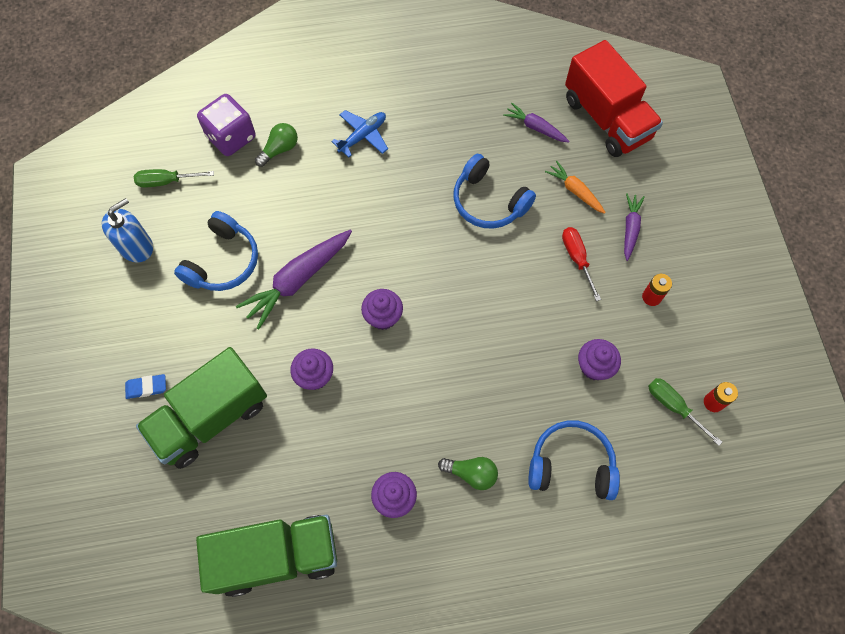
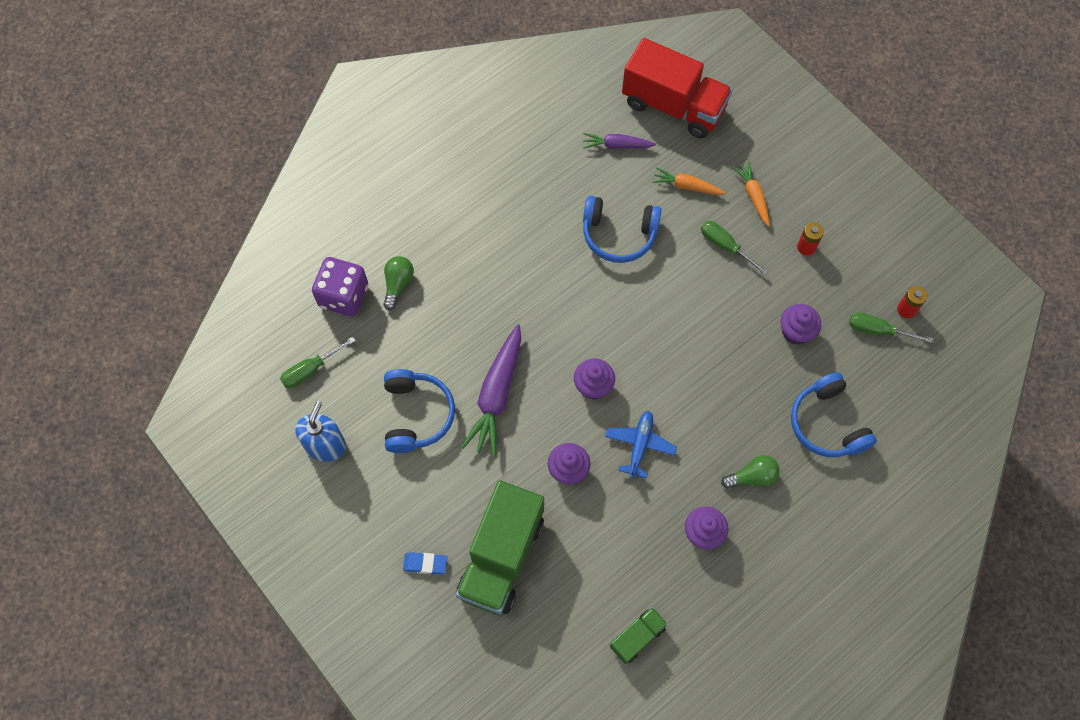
camera: 30 degrees left, 0 degrees up
(146, 387) = (425, 564): blue eraser -> blue eraser turned 45 degrees clockwise
(277, 556) = (637, 637): green truck -> green truck, size x0.48
(363, 136) = (467, 232): blue plane -> blue plane (639, 445)
(571, 465) = (827, 424): blue headphones -> blue headphones turned 90 degrees counterclockwise
(576, 258) = (725, 246): red screwdriver -> green screwdriver
(630, 228) = (753, 196): purple carrot -> orange carrot

